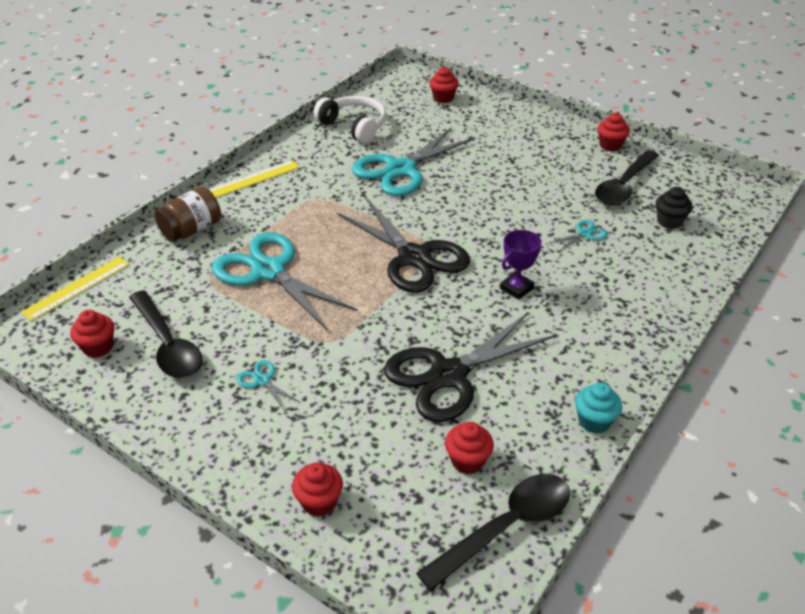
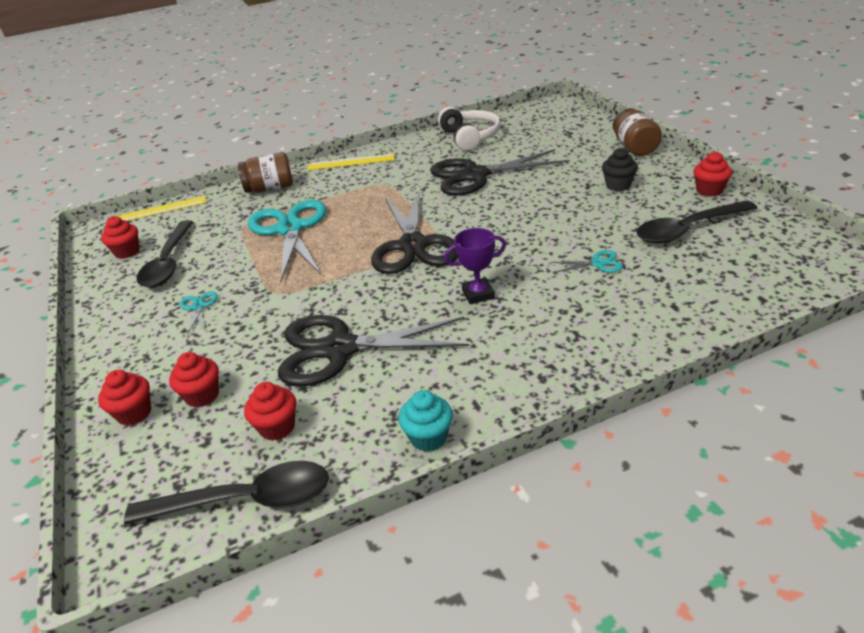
camera: 35 degrees right, 5 degrees down
(401, 169) = (475, 175): turquoise scissors -> black scissors
(443, 98) = (573, 126): red cupcake -> red cupcake (202, 395)
(517, 112) = (634, 147): none -> brown jar
(669, 221) = (709, 273): black cupcake -> black cupcake (618, 185)

